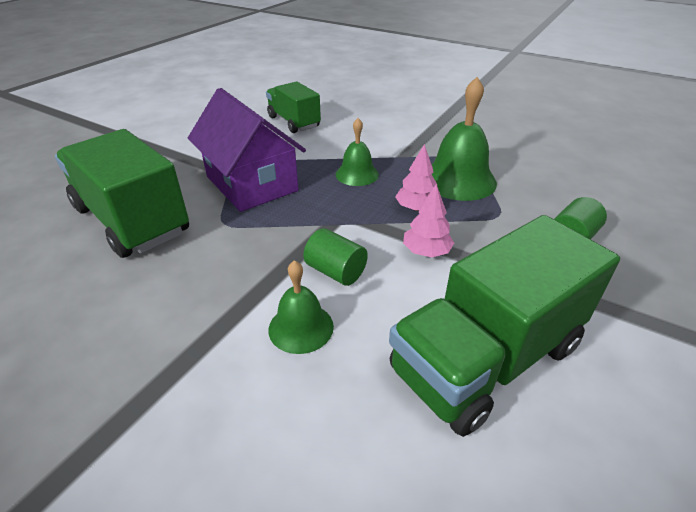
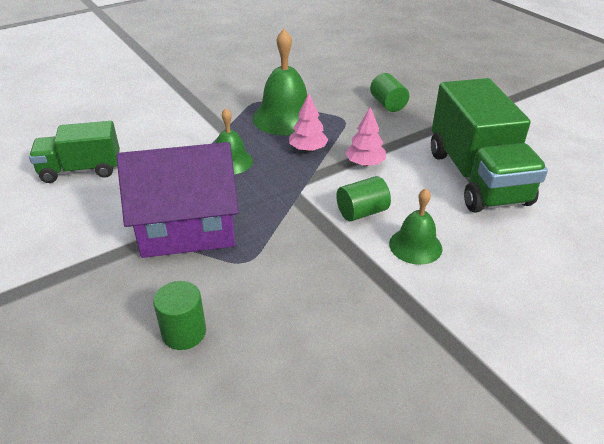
camera: 65 degrees left, 0 degrees up
(131, 220) = (184, 332): green truck -> green cylinder

